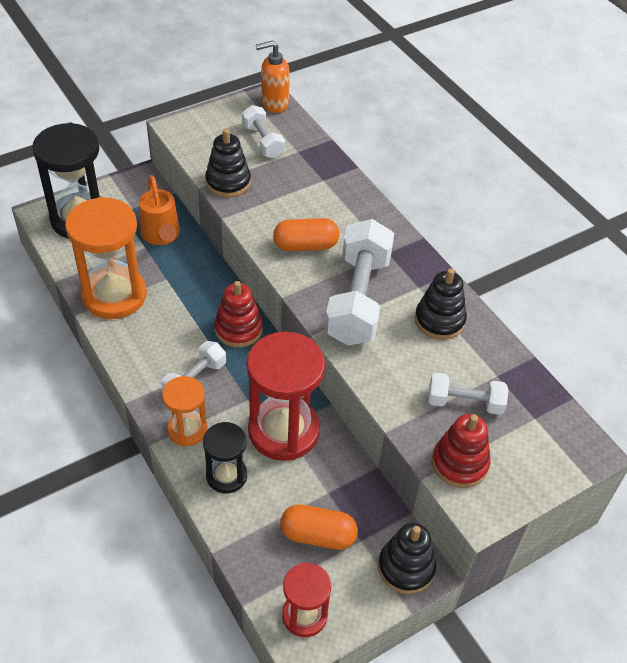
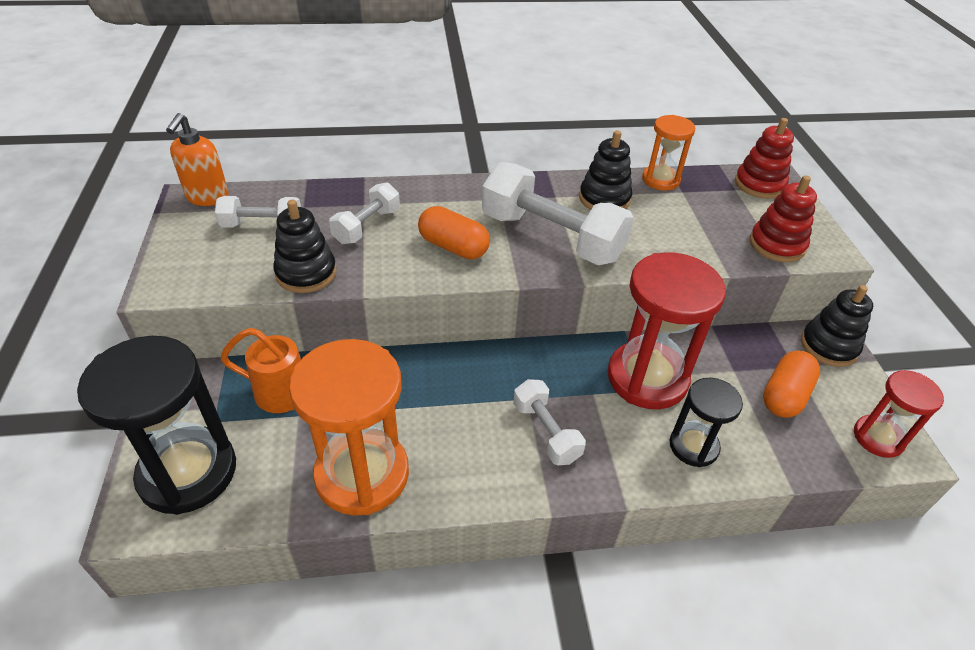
camera: 65 degrees left, 5 degrees down
(187, 429) = (617, 463): orange hourglass -> orange hourglass (660, 180)
(238, 329) = (489, 369): red stacking toy -> red stacking toy (759, 184)
(305, 245) = (453, 247): orange capsule -> orange capsule turned 75 degrees counterclockwise
(464, 403) = (708, 218): white dumbbell -> white dumbbell (367, 226)

